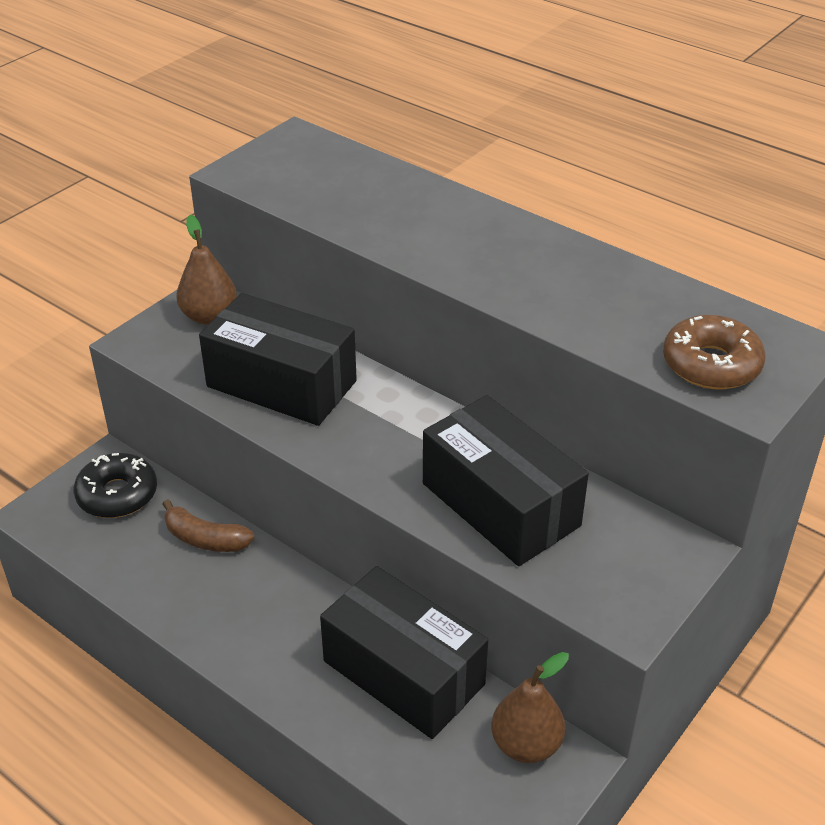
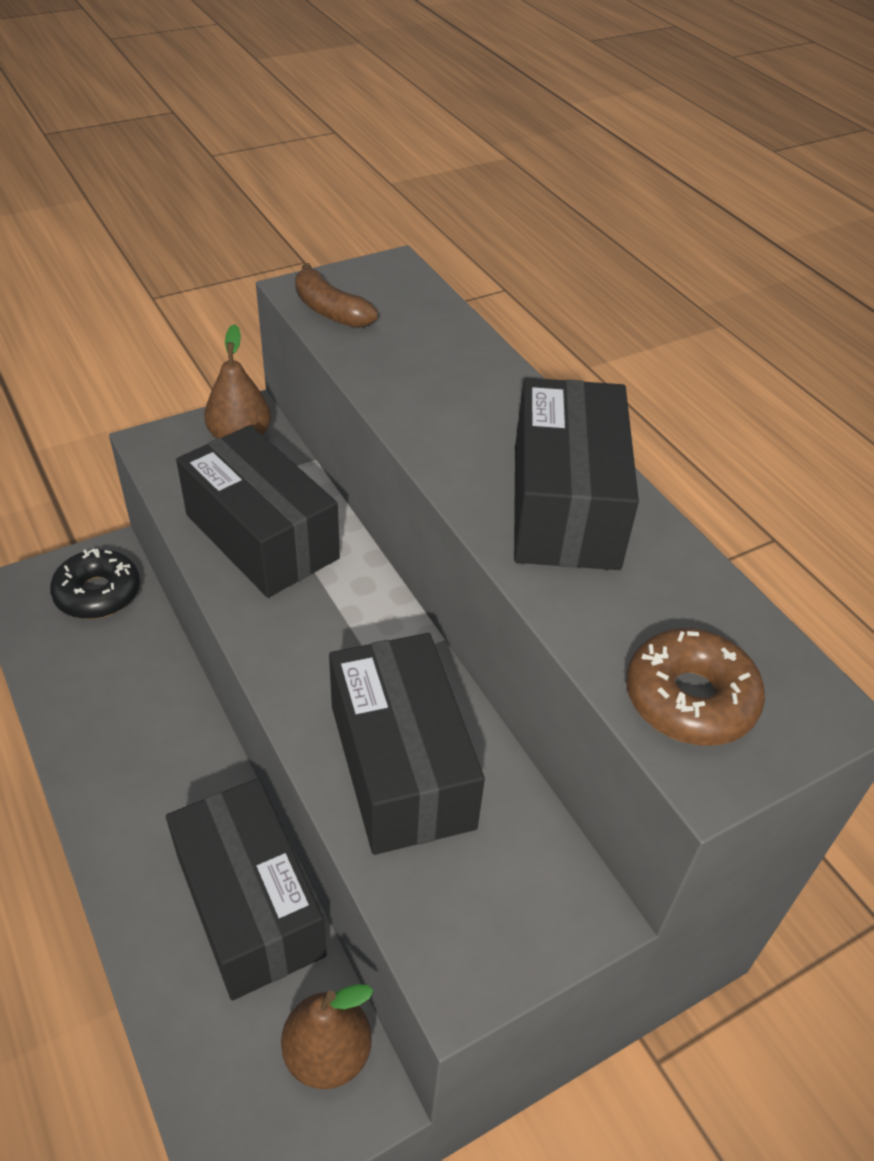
camera: 20 degrees right, 5 degrees up
(205, 539) = (148, 671): brown banana -> brown banana (330, 310)
(549, 270) = (565, 505): none -> black box

